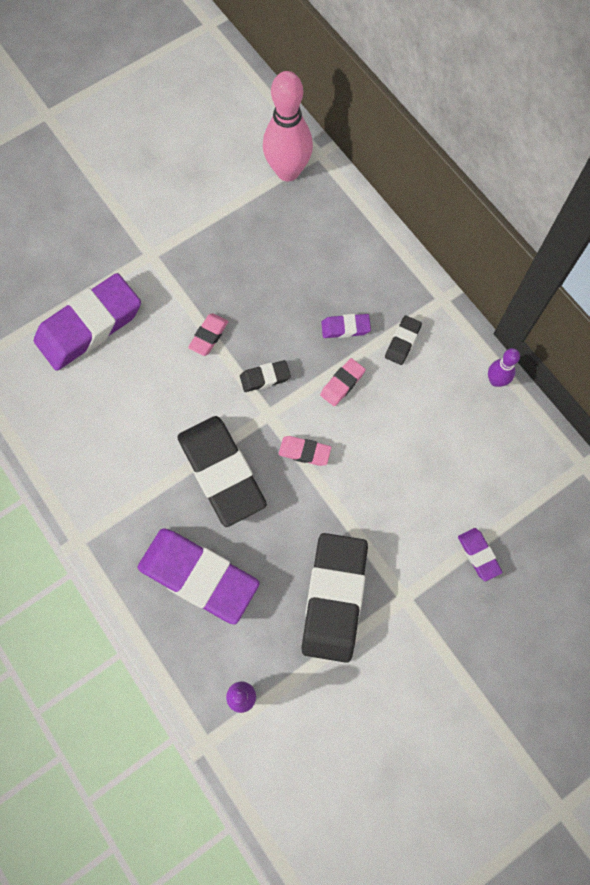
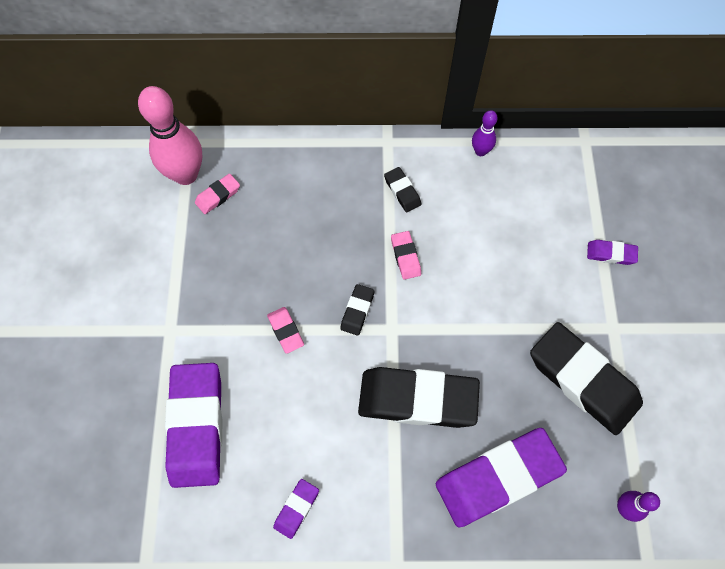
camera: 55 degrees left, 5 degrees down
(304, 452) = (444, 323): pink eraser -> pink eraser (218, 196)
(345, 328) = (359, 223): purple eraser -> purple eraser (296, 509)

